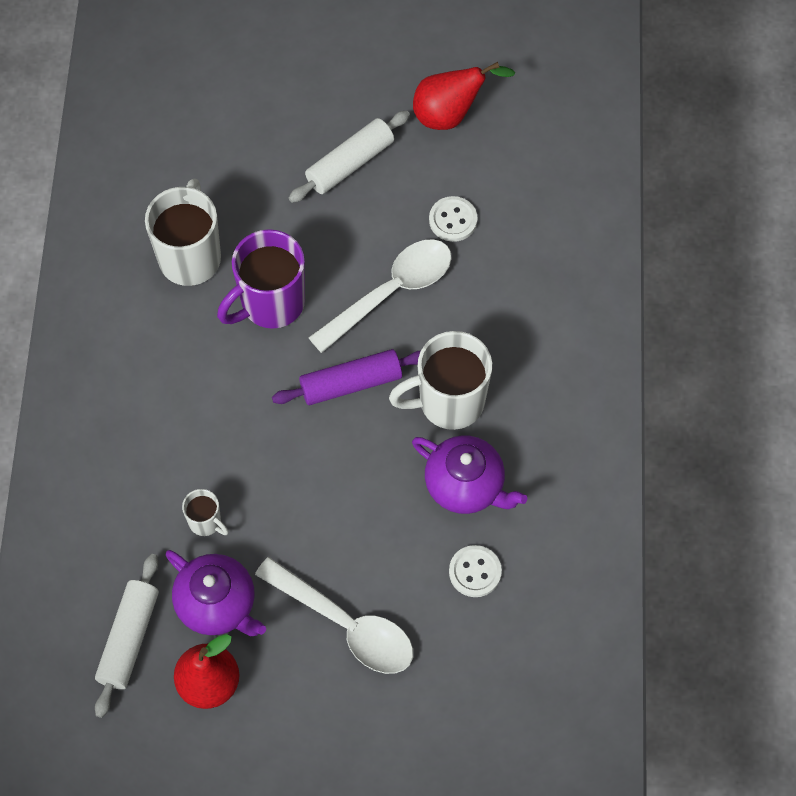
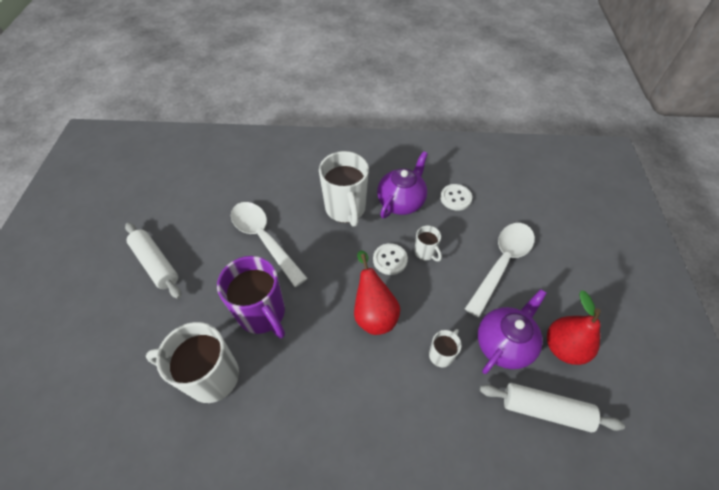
camera: 90 degrees left, 10 degrees down
(351, 383) = (330, 262): purple rolling pin -> none
(366, 515) = (425, 252): none -> white mug
(450, 114) = (135, 207): red pear -> red pear (373, 313)
(453, 220) = (216, 206): white button -> white button (390, 260)

